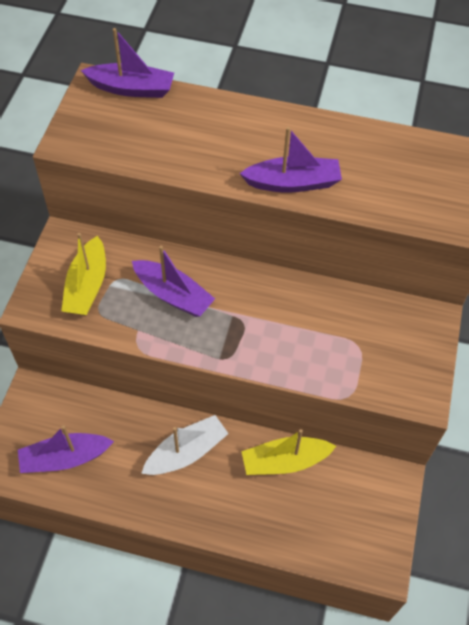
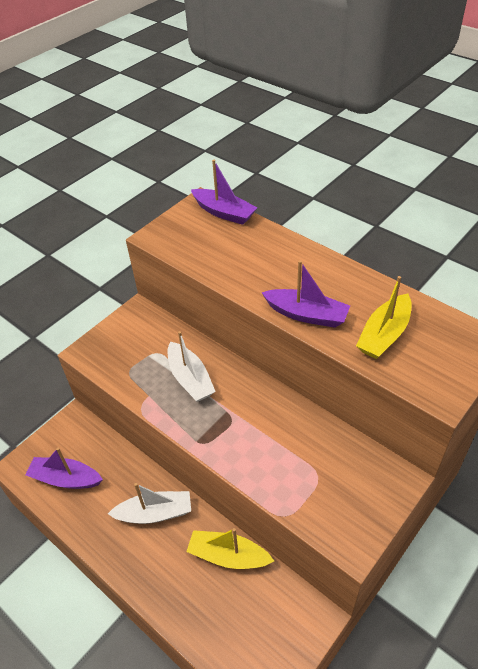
camera: 30 degrees right, 10 degrees down
(87, 286) = (132, 350): yellow boat -> yellow boat (384, 334)
(173, 295) = (190, 379): purple boat -> white boat

